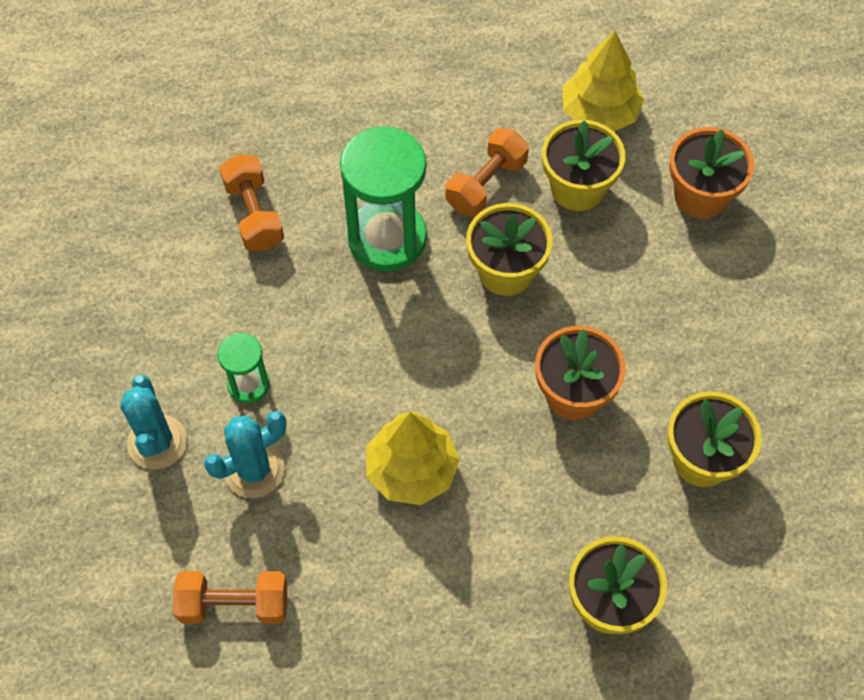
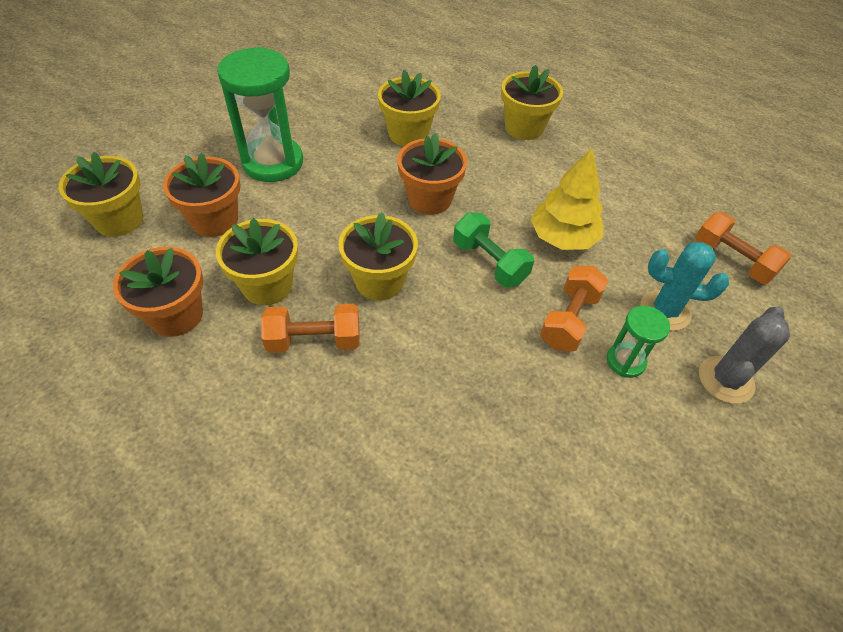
camera: 135 degrees left, 10 degrees down
(157, 442) = (725, 380): turquoise cactus -> grey cactus
(254, 215) = (505, 484): orange dumbbell -> orange dumbbell (569, 320)
(387, 238) = (425, 368): green hourglass -> green hourglass (273, 162)
(444, 376) = (489, 262): none -> green dumbbell
(599, 112) = (176, 315): yellow tree -> orange flower pot
(763, 127) = (119, 220): none -> yellow flower pot

